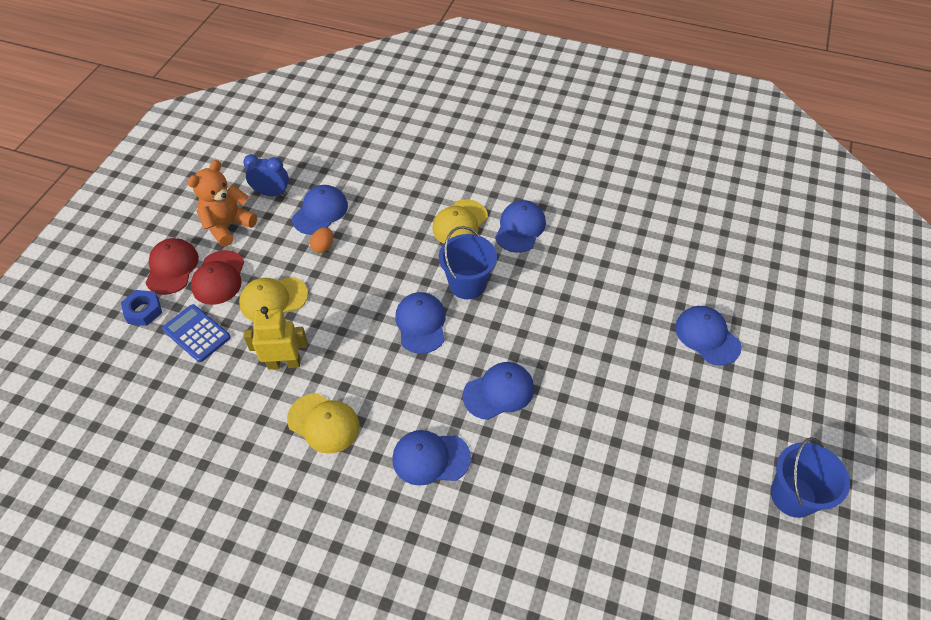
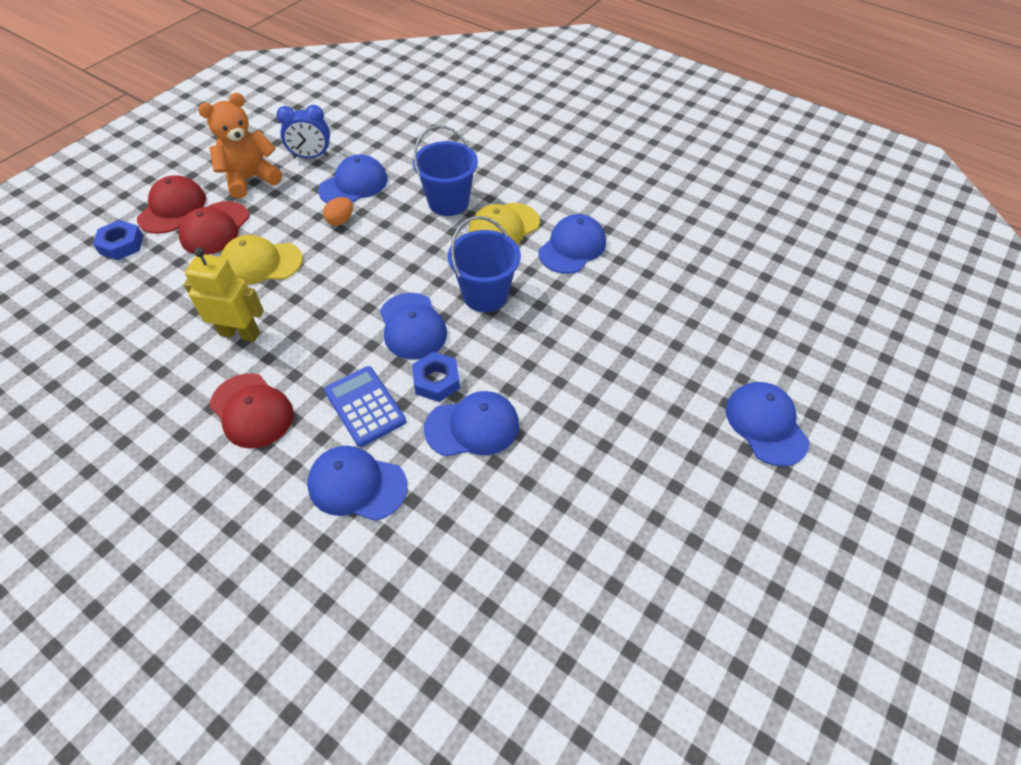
camera: 15 degrees right, 0 degrees up
(196, 333) = (163, 280): blue calculator -> blue calculator (365, 406)
(272, 193) = (311, 156): blue clock -> blue clock turned 150 degrees clockwise
(323, 423) = (252, 411): yellow cap -> red cap
(421, 324) = (412, 326): blue cap -> blue cap turned 150 degrees clockwise
(457, 363) = (436, 381): none -> blue nut
(793, 496) = (824, 669): blue bucket -> blue bucket (448, 202)

